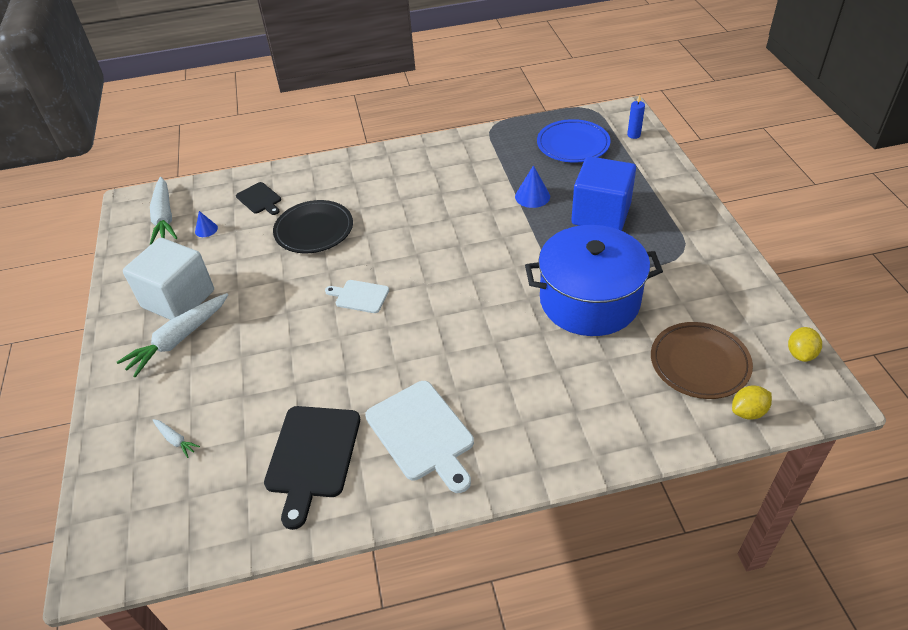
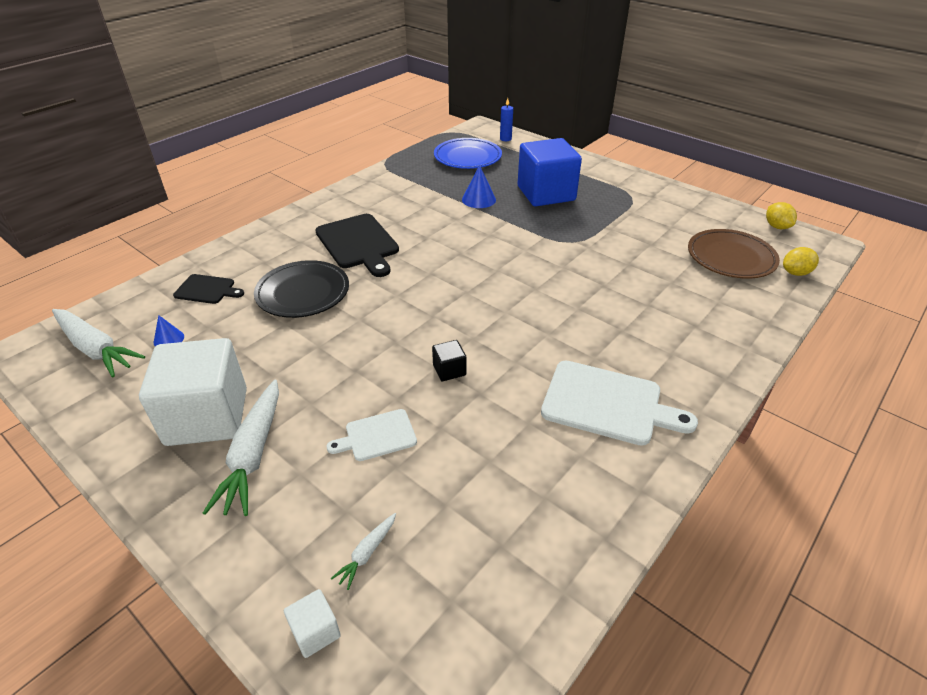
camera: 40 degrees left, 5 degrees down
(112, 466) = (315, 631): none -> white cube
(175, 440) = (367, 553): white carrot -> white carrot turned 120 degrees clockwise
(312, 456) = (535, 478): black cutting board -> black cutting board (358, 243)
(344, 344) = (449, 370): none -> black cube
(359, 296) = (416, 326): white cutting board -> white cutting board (377, 436)
(589, 301) = (610, 250): blue pot -> none
(748, 412) = (795, 273): yellow lemon -> yellow lemon turned 45 degrees clockwise

